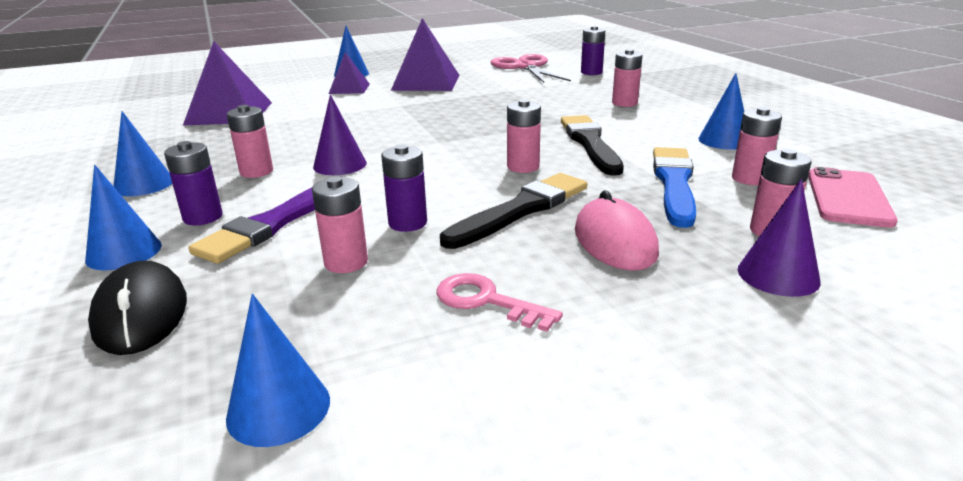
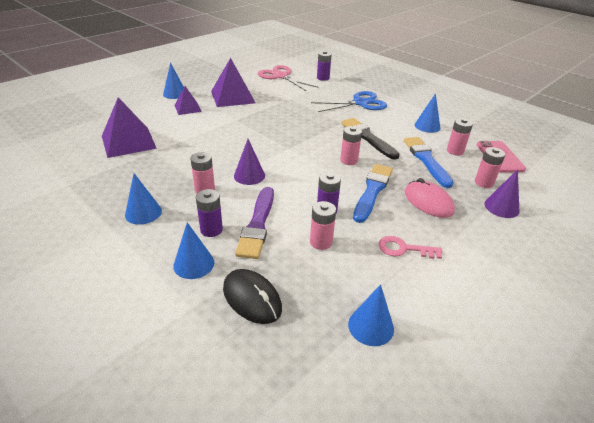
camera: 25 degrees left, 10 degrees up
(520, 210) = (372, 191): black brush -> blue brush
(624, 103) = (360, 103): pink battery -> blue scissors

